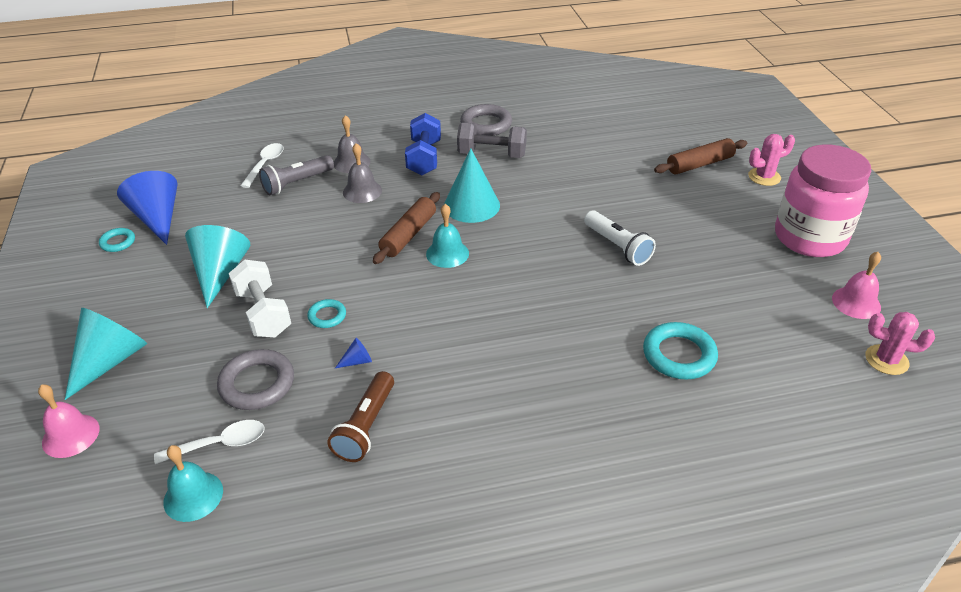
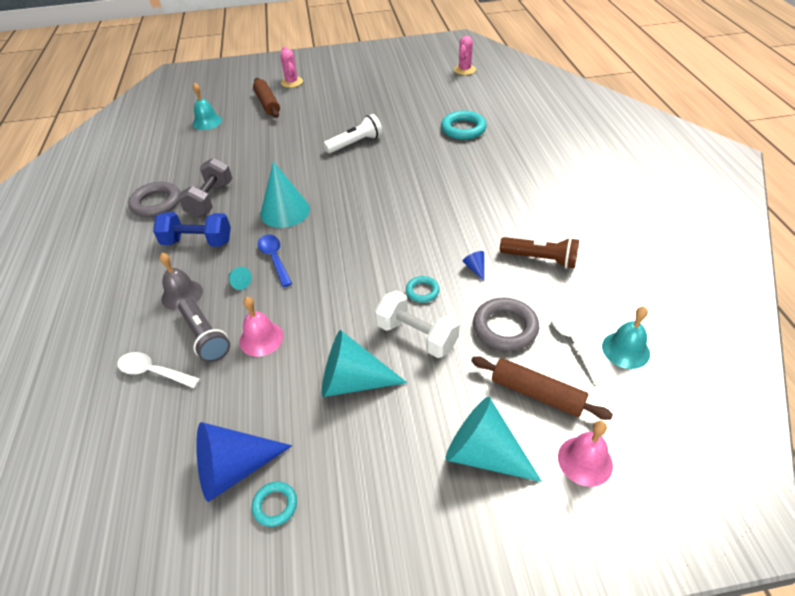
camera: 85 degrees left, 5 degrees up
(263, 313) = (417, 336): white dumbbell -> white dumbbell turned 60 degrees clockwise
(362, 191) = (239, 282): grey bell -> turquoise cone
(394, 208) = (274, 258): none -> blue spoon
(408, 235) = (318, 247): brown rolling pin -> brown rolling pin (537, 393)
(447, 253) = (349, 224): turquoise bell -> turquoise bell (207, 122)
(809, 238) = (360, 76): pink jar -> none
(856, 302) = (420, 71): pink bell -> pink bell (261, 338)

